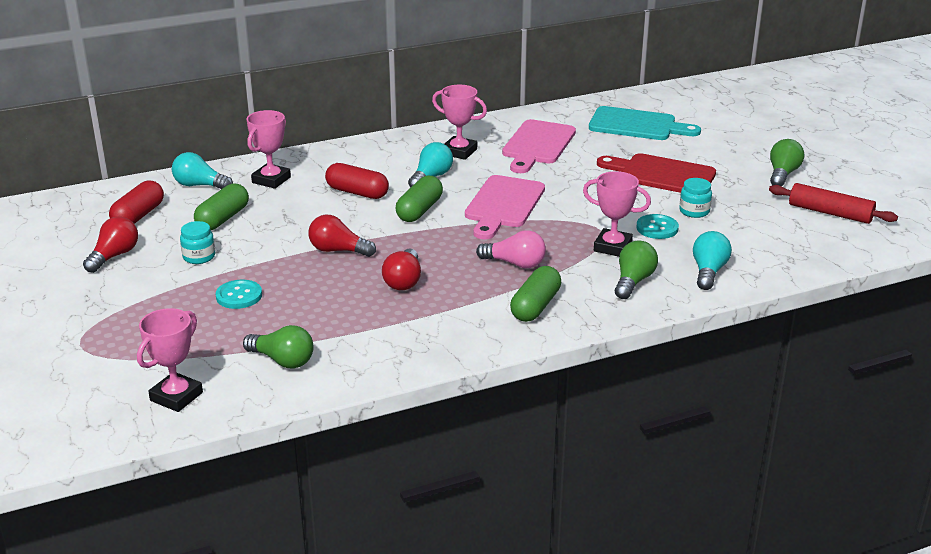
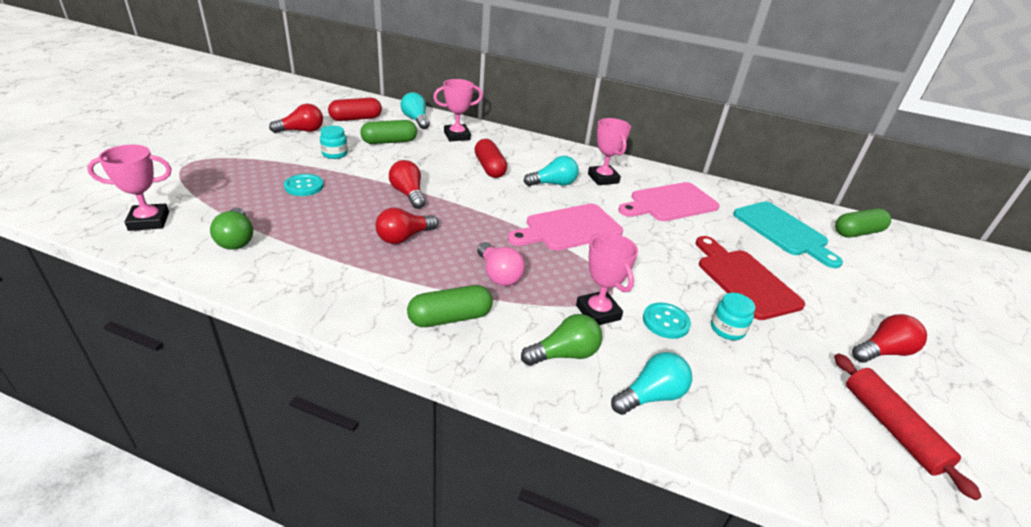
camera: 40 degrees right, 5 degrees up
(419, 210) = (505, 199): green capsule -> green capsule (857, 232)
(782, 174) = (883, 351): green light bulb -> red light bulb

